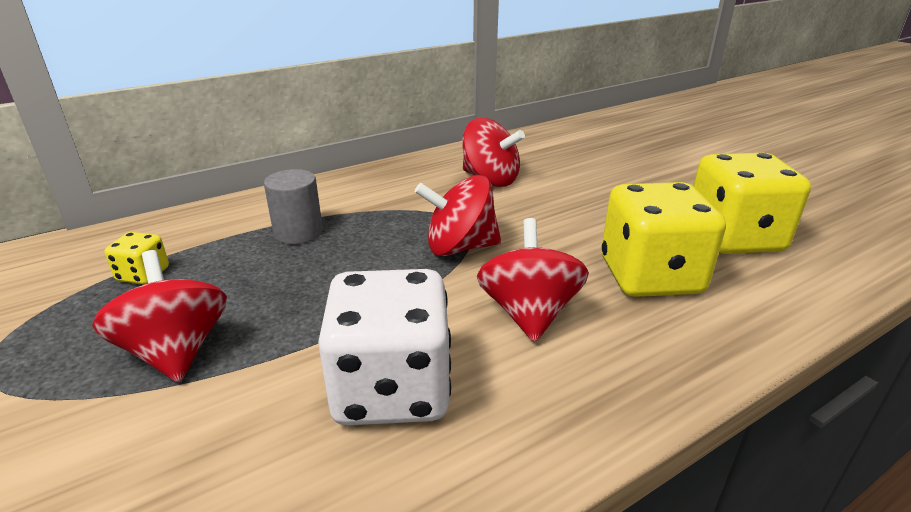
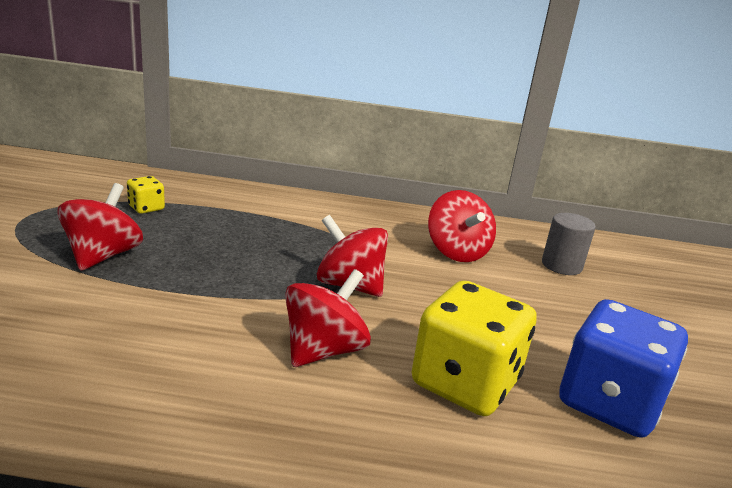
camera: 35 degrees right, 5 degrees down
(298, 232) = (261, 224): grey cylinder -> grey cylinder (561, 265)
(392, 389) = (170, 338): white dice -> none
(733, 238) = (609, 402): yellow dice -> blue dice

